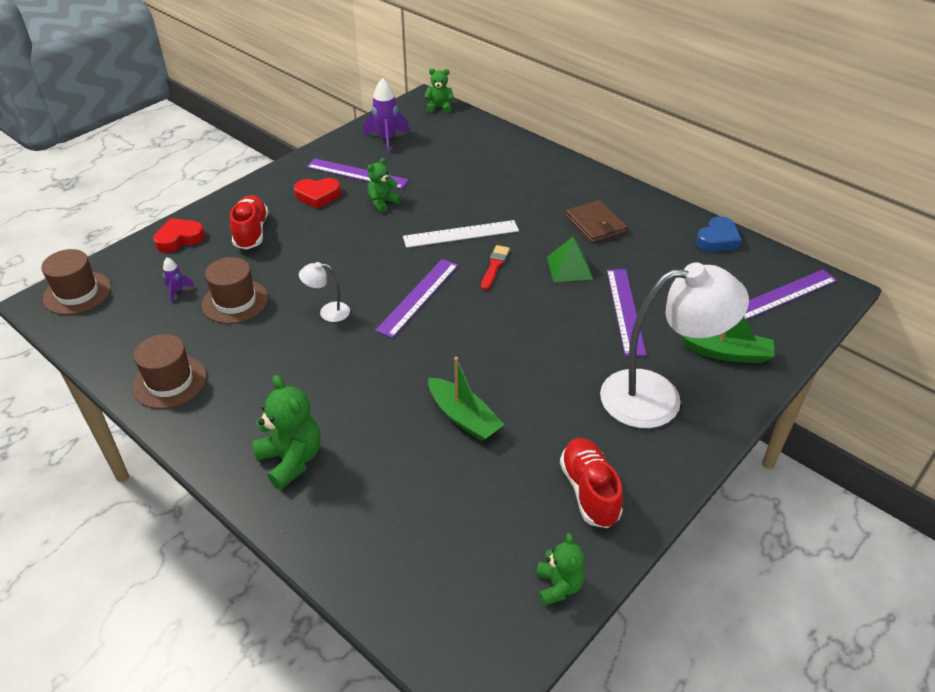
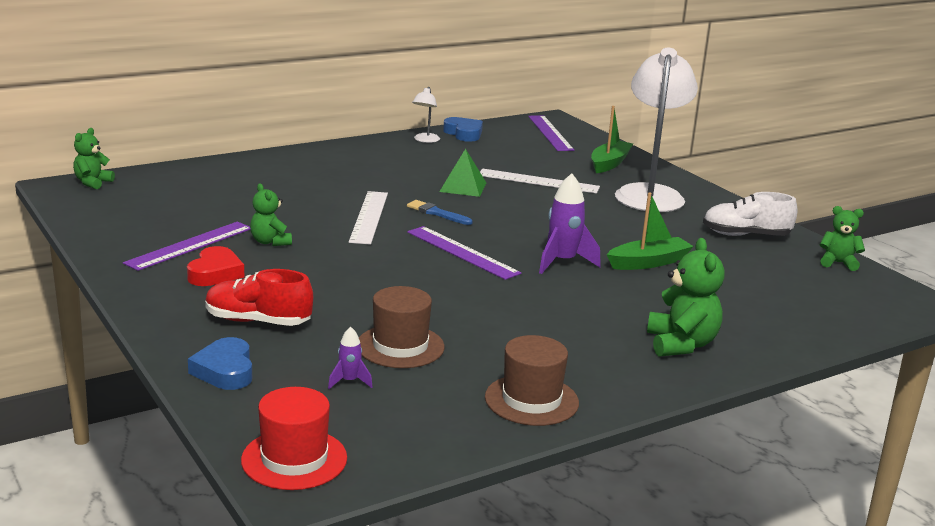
camera: 75 degrees left, 20 degrees down
(77, 293) = (294, 459): brown hat -> red hat
(179, 239) = (225, 370): red heart -> blue heart
(291, 460) = (681, 344): green teddy bear -> green teddy bear turned 105 degrees clockwise
(328, 312) = (457, 298): white lamp -> white lamp (425, 140)
(387, 140) = (130, 219): purple rocket -> purple rocket (562, 262)
(494, 266) = (437, 213): red brush -> blue brush
(589, 491) = (745, 235): red shoe -> white shoe
(595, 224) = (404, 165): brown wallet -> none
(625, 311) = (538, 181): purple ruler -> white ruler

